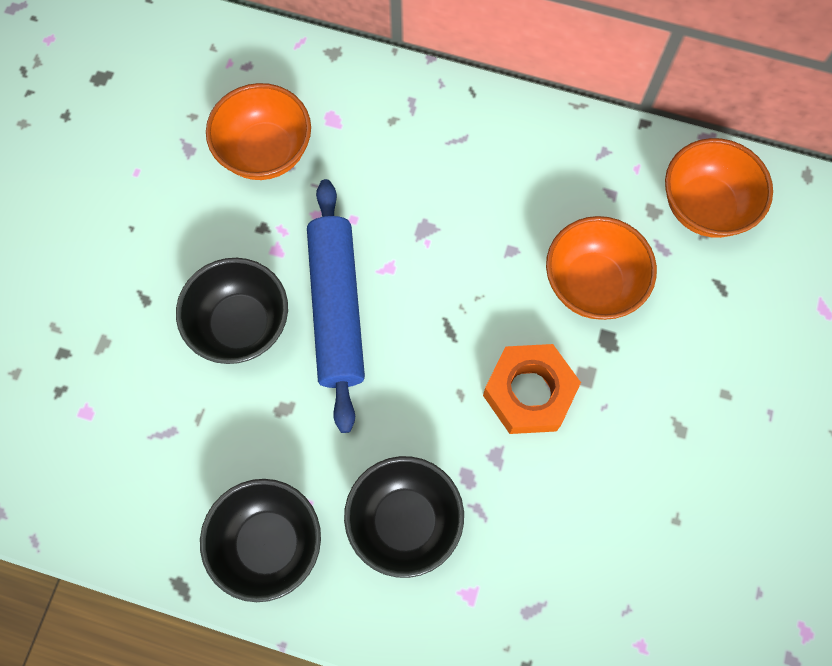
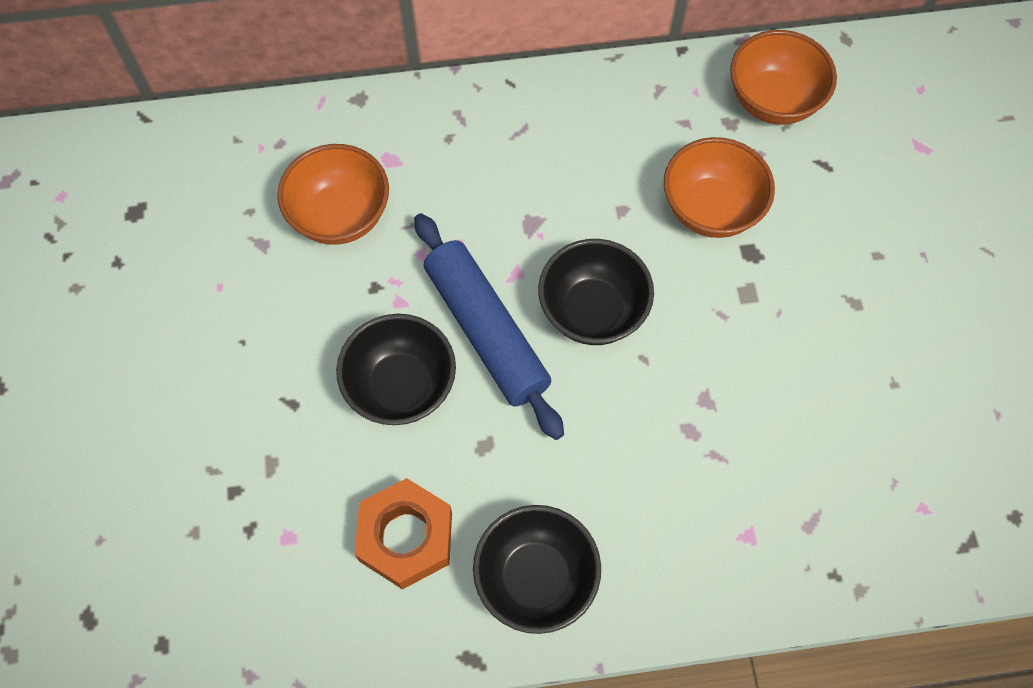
camera: 25 degrees left, 5 degrees down
(404, 521) = (654, 497): black bowl -> black bowl (592, 311)
(529, 393) = (705, 330): orange nut -> orange nut (406, 537)

